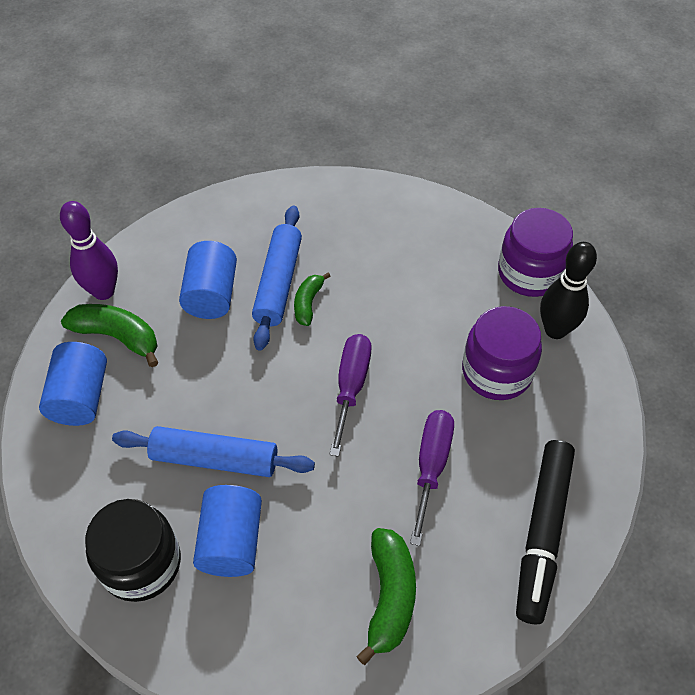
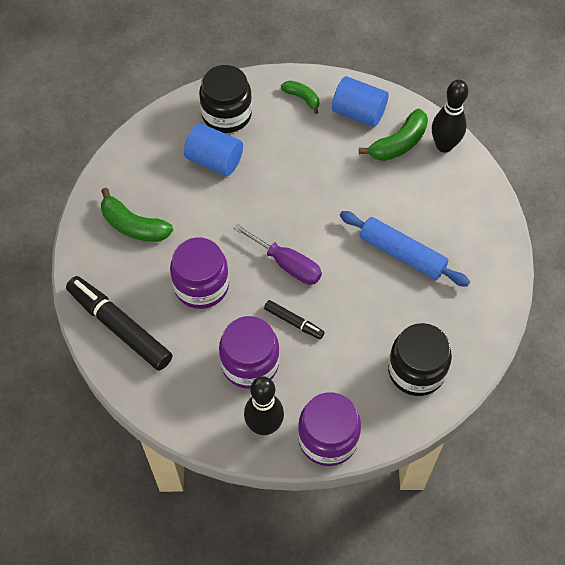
camera: 115 degrees right, 5 degrees up
(103, 291) = (444, 145): purple bowling pin -> black bowling pin
(211, 294) = (411, 208): blue cylinder -> none
(215, 459) = (274, 169): blue rolling pin -> none
(308, 303) = (373, 266): green banana -> green banana (302, 98)
(411, 228) = (416, 370): none -> black jar
(421, 351) = (293, 322): none -> black marker
(431, 466) = (201, 286): purple screwdriver -> purple jar

